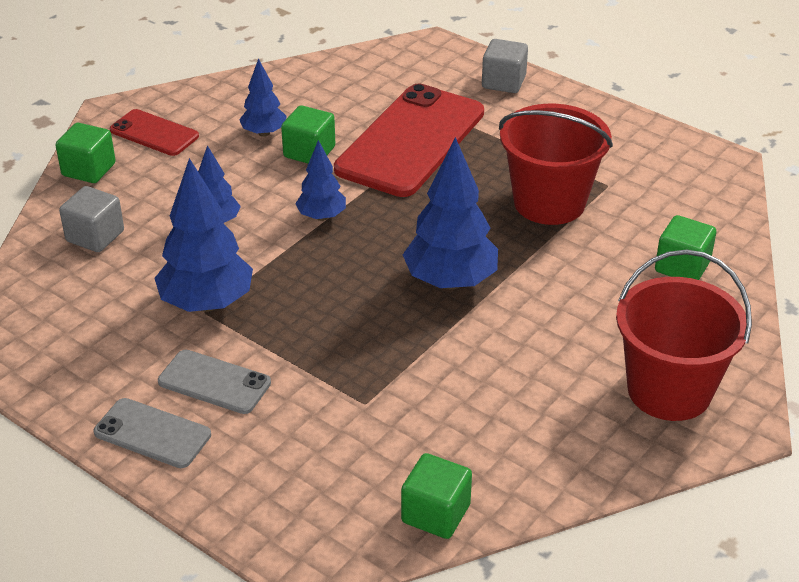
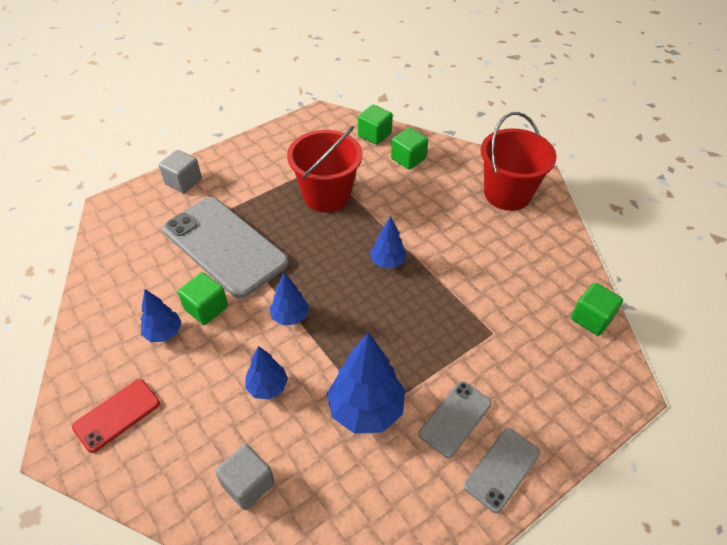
camera: 75 degrees left, 10 degrees up
(89, 170) = (144, 478): green cube -> green cube (374, 135)
(410, 141) = (224, 246): red phone -> grey phone
(450, 281) = (387, 262): blue tree -> blue tree, size x0.57

